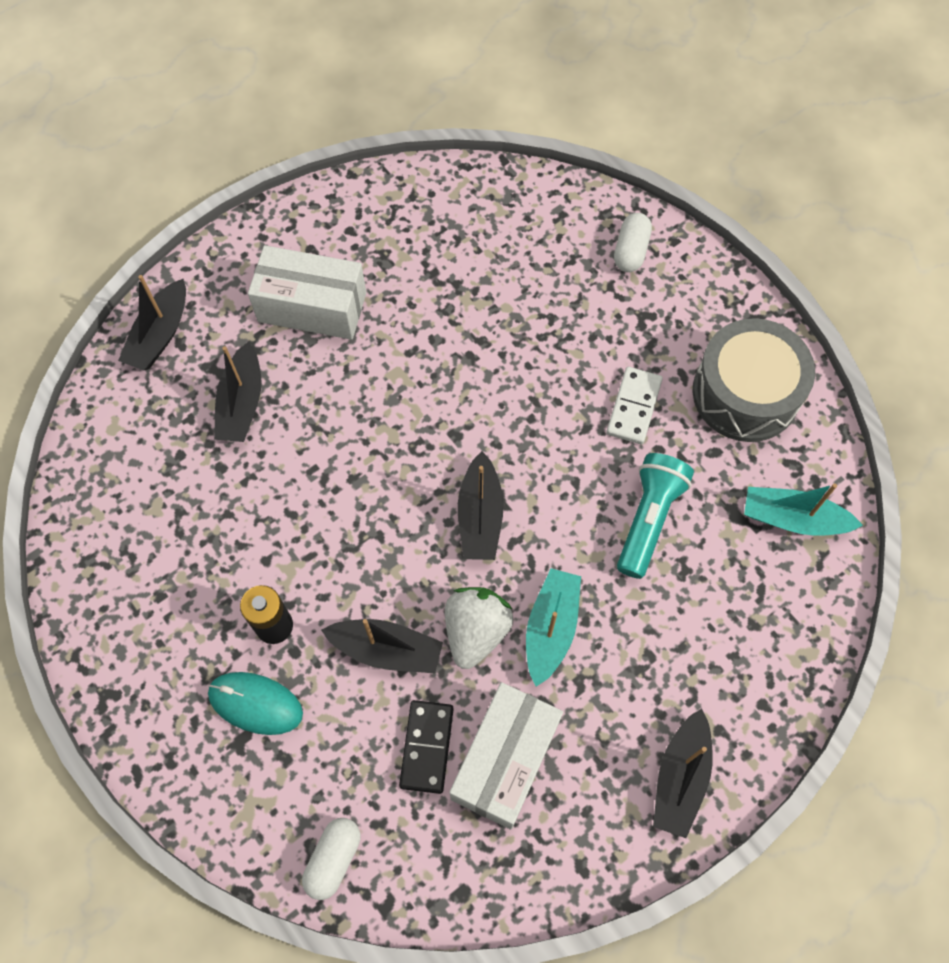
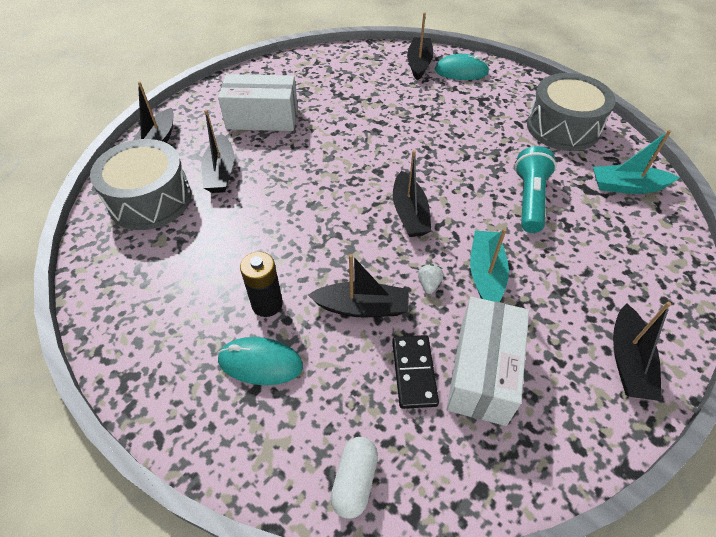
camera: 10 degrees left, 15 degrees down
(145, 436) = (150, 199): none -> grey drum
(476, 631) = (429, 284): white strawberry -> white strawberry, size x0.46
(570, 224) = (419, 64): none -> black boat
(630, 251) = (461, 71): white capsule -> turquoise mouse
(634, 407) = (494, 142): white domino -> none

